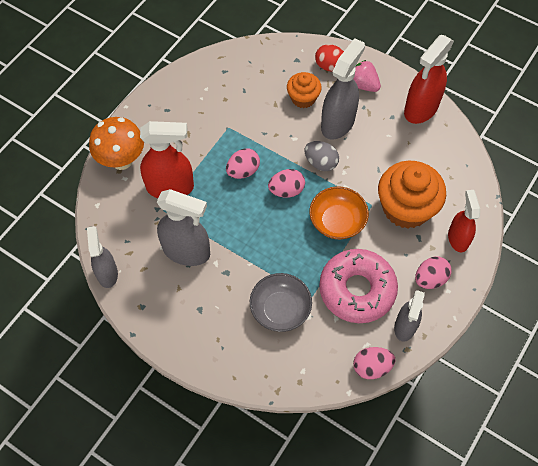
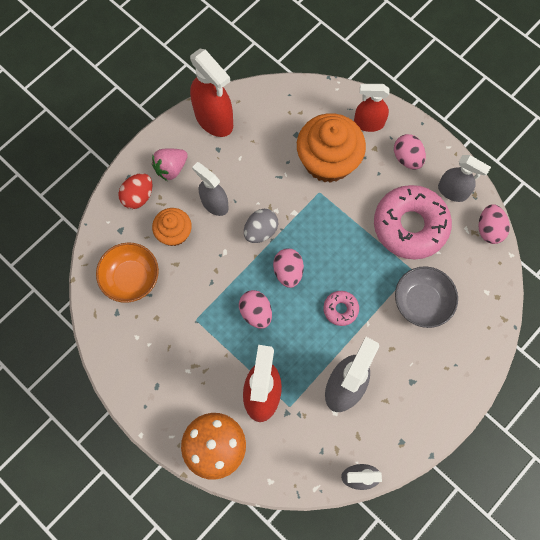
camera: 80 degrees left, 10 degrees up
(259, 238) = (340, 309): none -> pink donut
(337, 221) = (332, 229): orange bowl -> orange bowl (131, 278)
(338, 123) = (214, 204): grey spray bottle -> grey spray bottle, size x0.64

